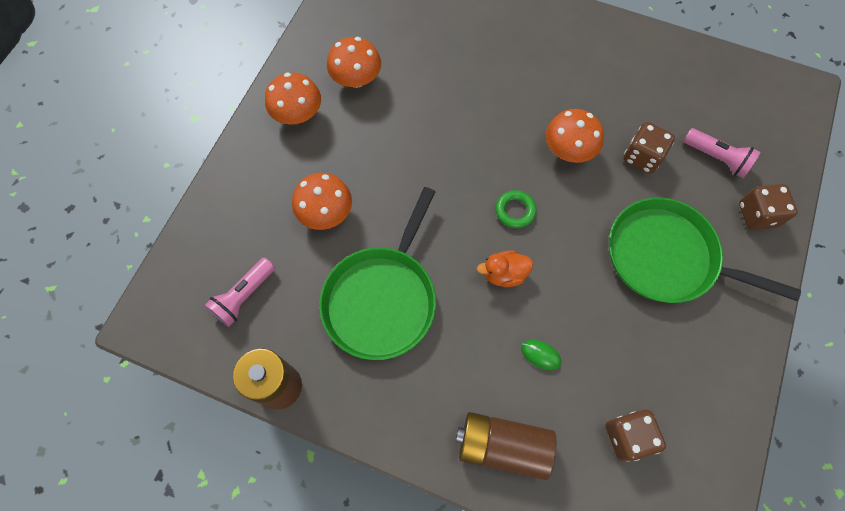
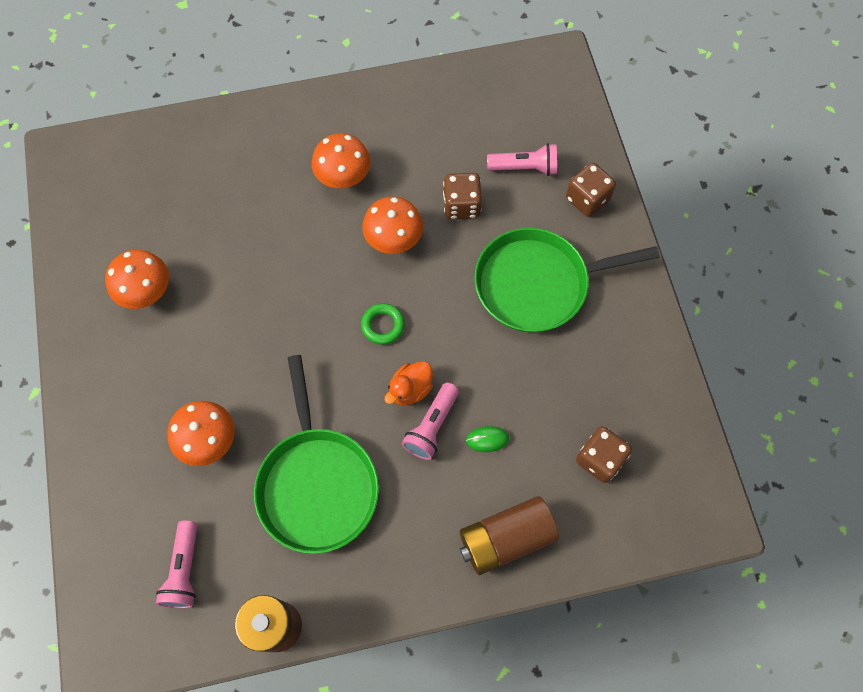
camera: 35 degrees left, 0 degrees up
(298, 114) = (111, 362): orange mushroom -> orange mushroom (343, 176)
(502, 314) = (432, 426): none -> pink flashlight

